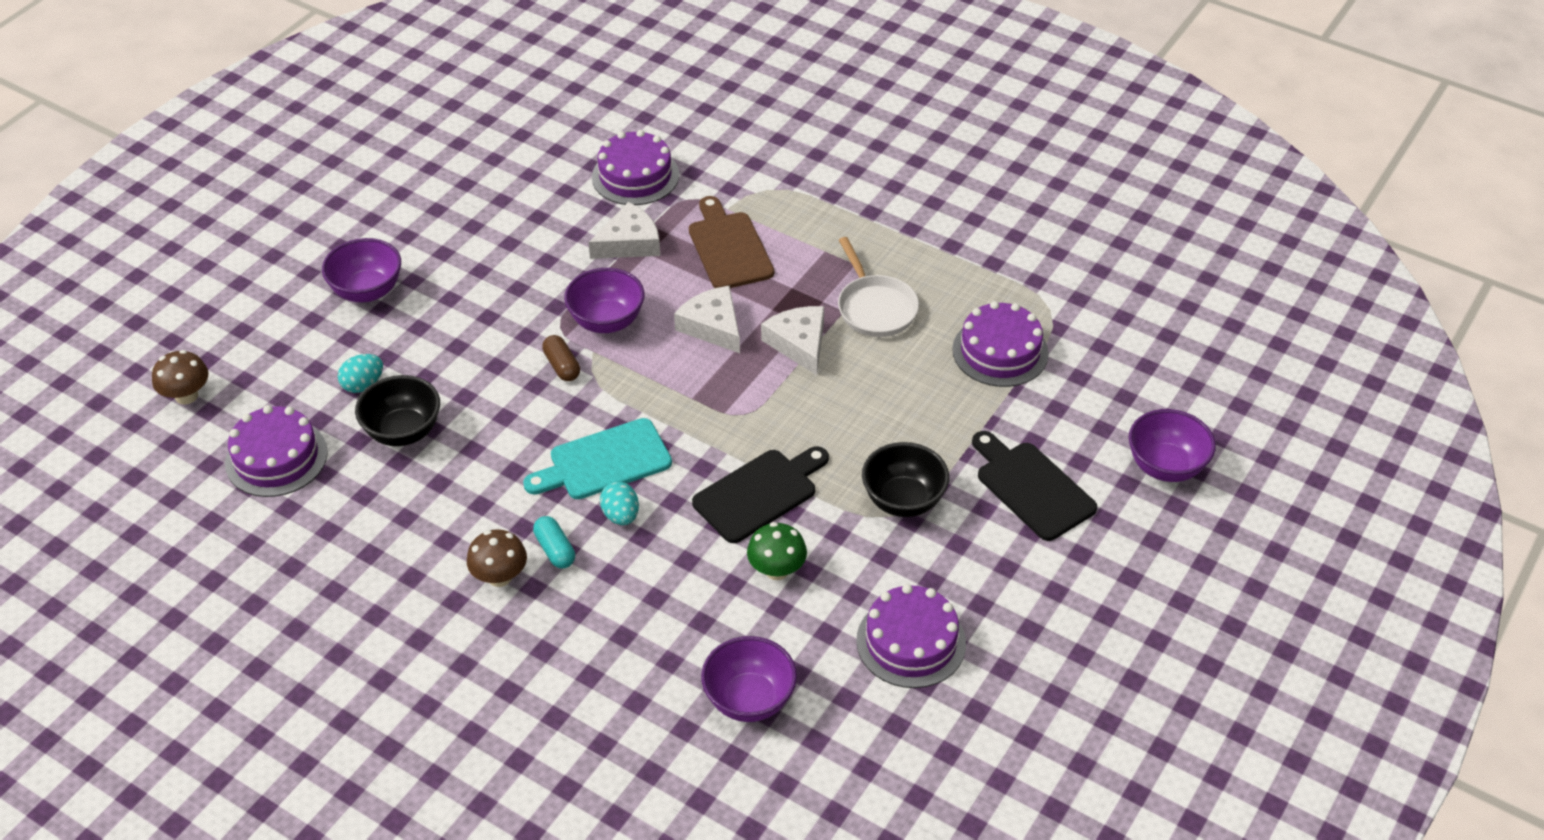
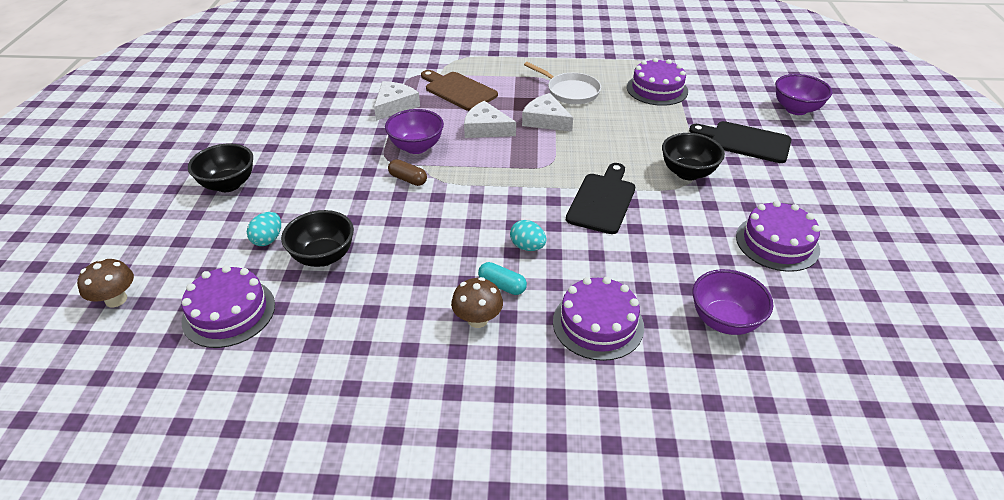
camera: 30 degrees left, 5 degrees down
(367, 291) = (228, 184): purple bowl -> black bowl
(604, 462) = (486, 221): turquoise cutting board -> none
(635, 176) = (369, 75): purple cake -> purple cake (598, 324)
(777, 570) = (657, 237): green mushroom -> none

